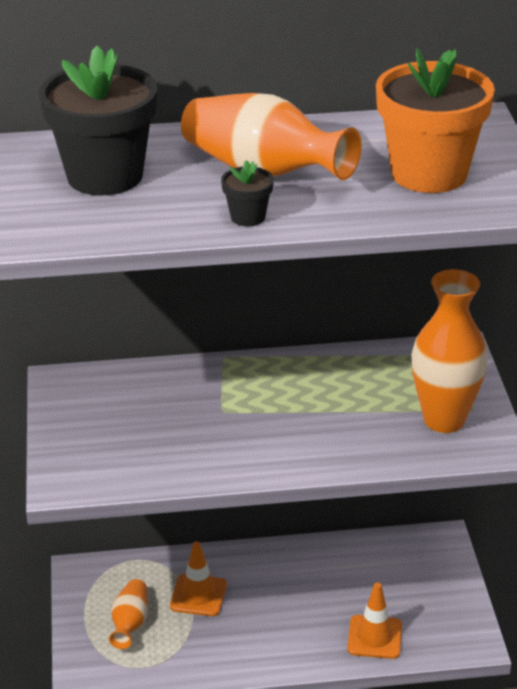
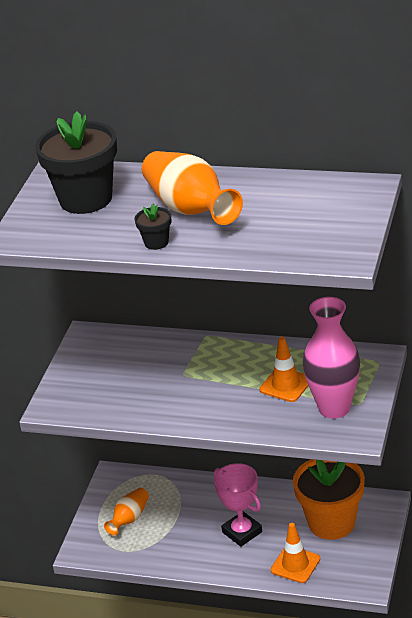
camera: 25 degrees right, 0 degrees up
(198, 595) = (185, 509): orange traffic cone -> orange traffic cone (286, 385)
(286, 610) = (242, 532): none -> pink trophy
(429, 173) = (301, 226): orange flower pot -> orange flower pot (331, 523)
(444, 420) = (334, 408): orange vase -> pink vase

